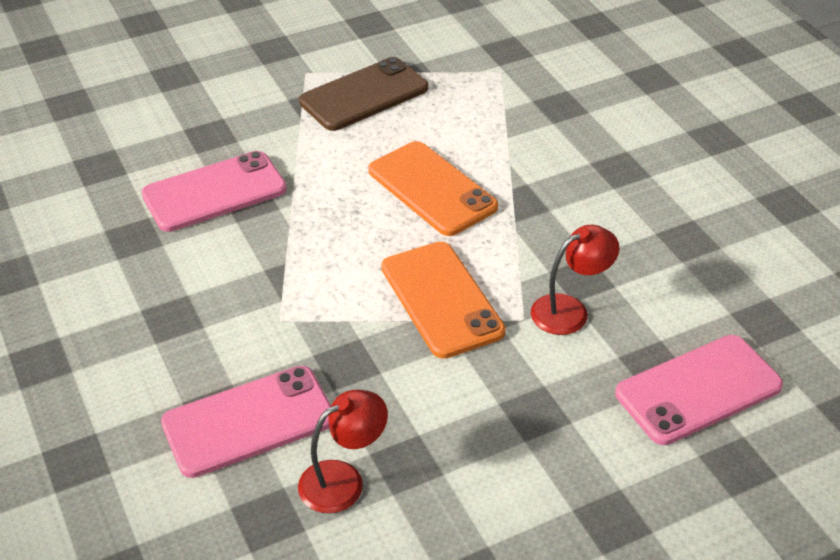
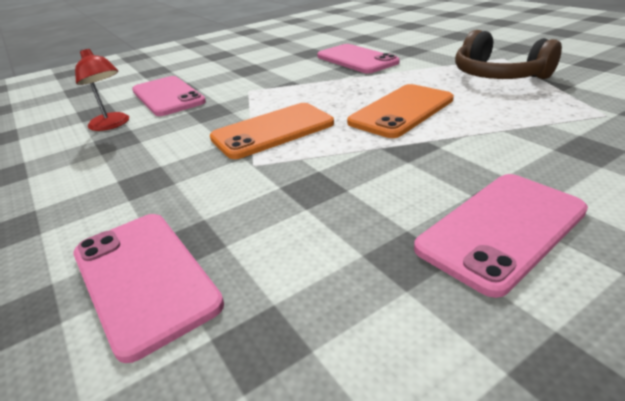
camera: 85 degrees right, 10 degrees down
(364, 95) = (498, 75): brown phone -> brown headphones
(570, 310) = (266, 185): red lamp -> none
(662, 187) = (502, 229): none -> pink phone

